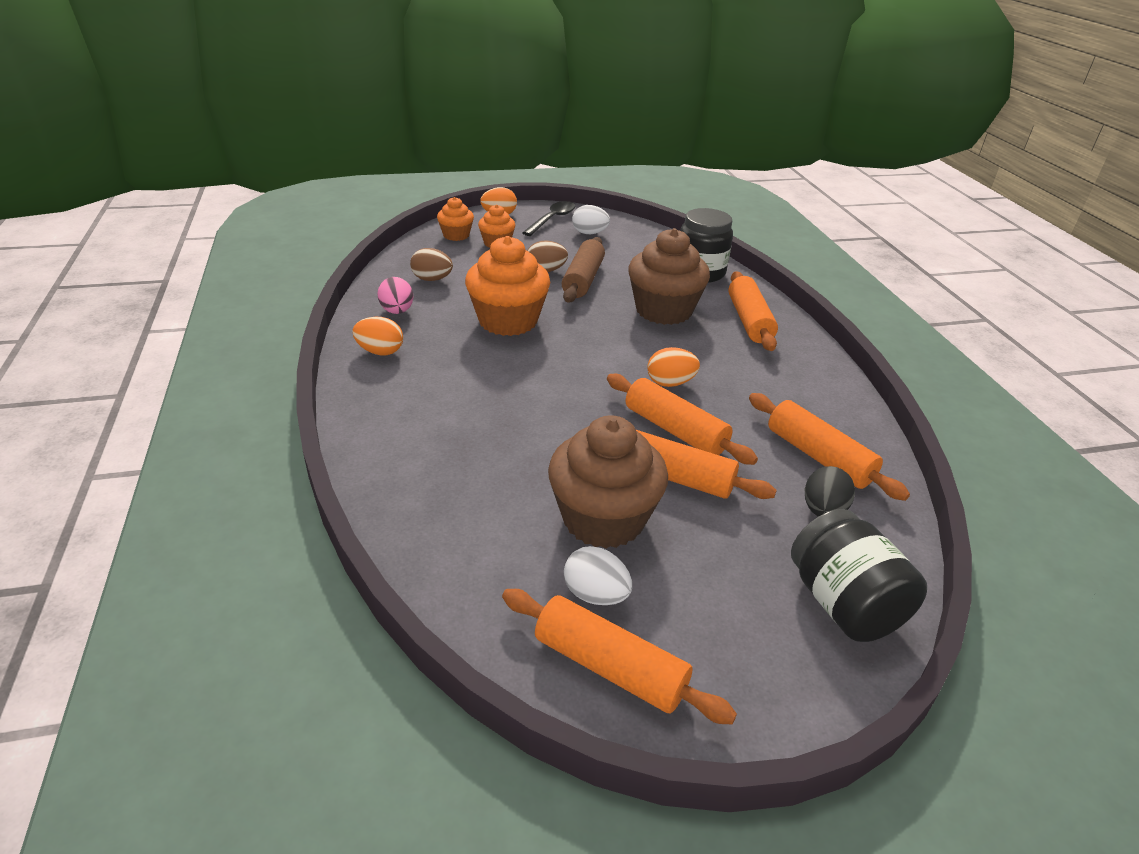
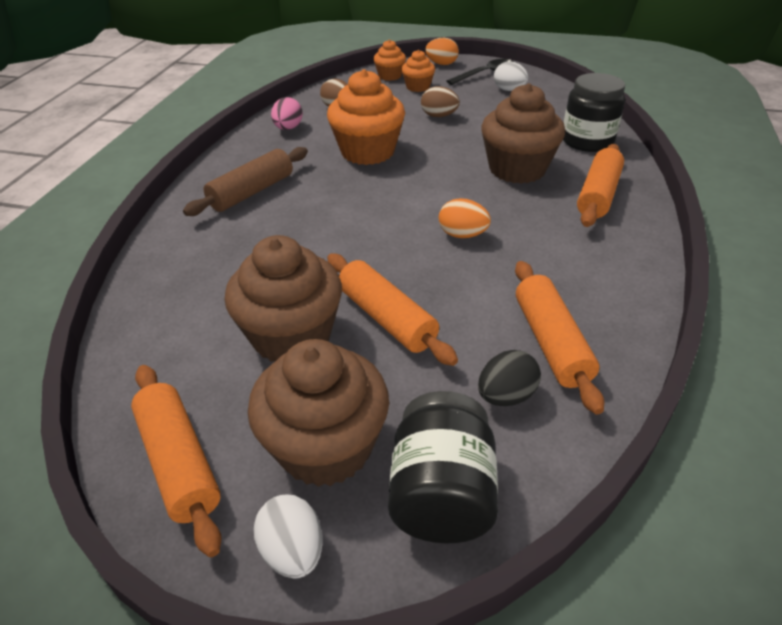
camera: 30 degrees right, 5 degrees up
(380, 352) = (247, 157): orange egg -> none
(583, 280) = (465, 129): brown rolling pin -> brown rolling pin (252, 192)
(595, 594) = (225, 397): white egg -> white egg (293, 550)
(674, 430) = (427, 278): orange rolling pin -> none
(723, 603) = (325, 446): none -> brown cupcake

